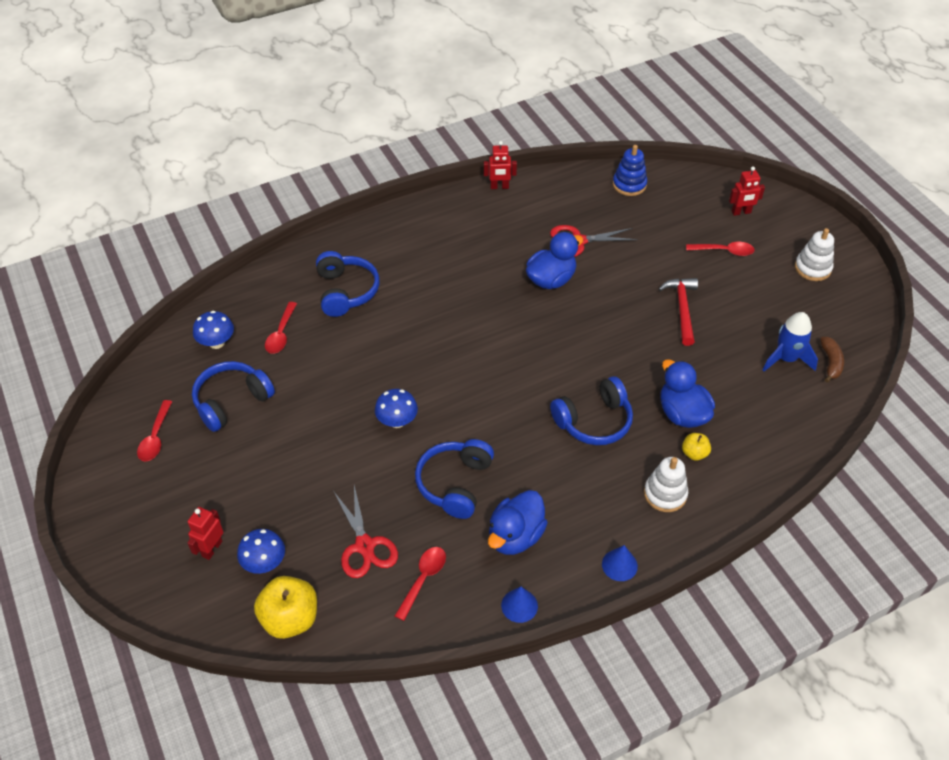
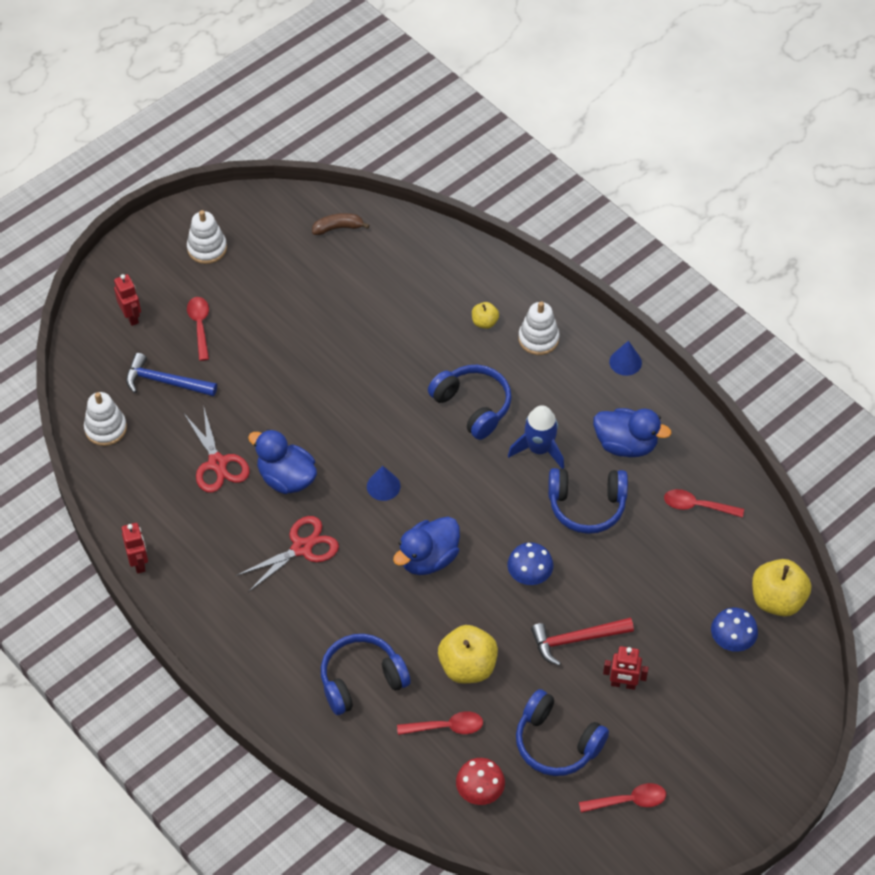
camera: 105 degrees left, 5 degrees up
(212, 549) = (735, 692): red robot -> red robot (623, 684)
(217, 342) = (480, 791): blue mushroom -> red mushroom
(328, 359) = (467, 666): none -> yellow apple
(365, 546) = (681, 562): red scissors -> red scissors (302, 548)
(519, 605) = (693, 427): blue cone -> blue cone (383, 486)
(629, 185) = (106, 428): blue stacking toy -> white stacking toy
(668, 223) = (165, 381): none -> blue hammer
(682, 309) = (298, 353): red hammer -> red hammer (576, 639)
(682, 413) = (440, 337): blue duck -> blue duck (428, 558)
(786, 358) = (343, 262): blue rocket -> blue rocket (539, 449)

